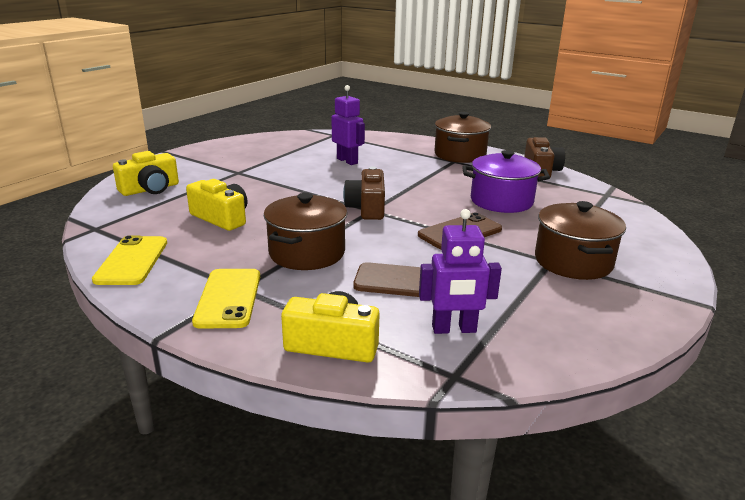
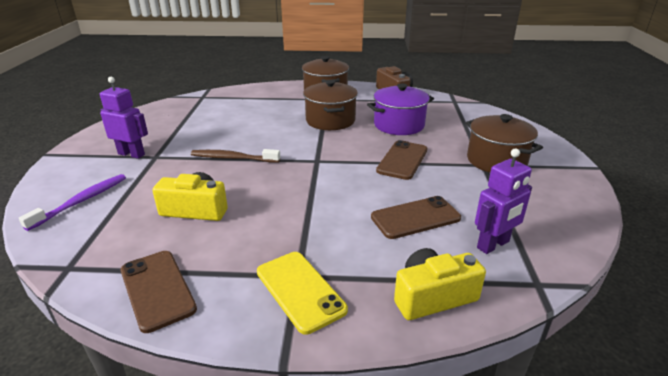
camera: 30 degrees left, 5 degrees up
(132, 261) = (157, 289): yellow phone -> brown phone
(150, 189) = (81, 201): yellow camera -> purple toothbrush
(298, 189) = (233, 158): none -> brown toothbrush
(307, 253) = (313, 219): brown pot -> brown pot (330, 120)
(347, 161) = (244, 119): purple robot -> purple robot (131, 154)
(367, 208) = (311, 159): brown camera -> none

